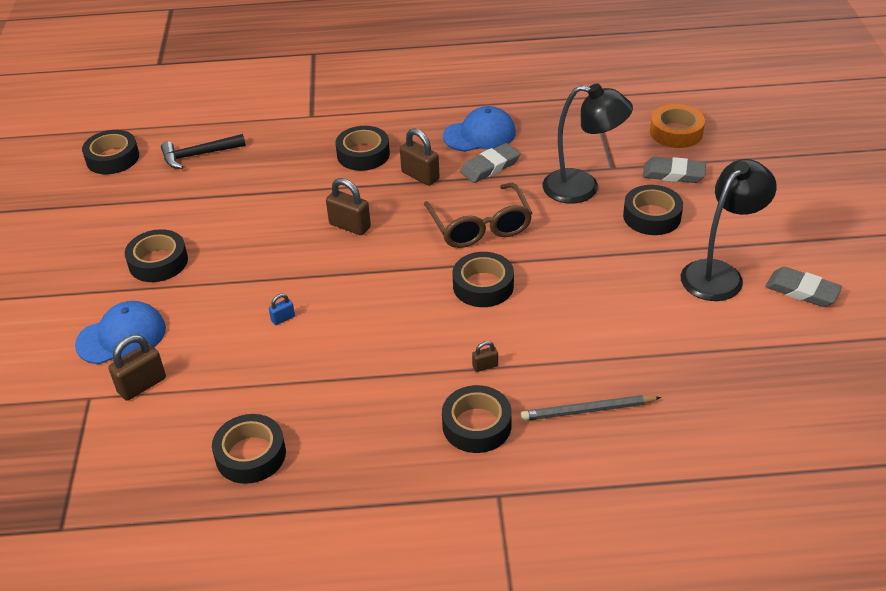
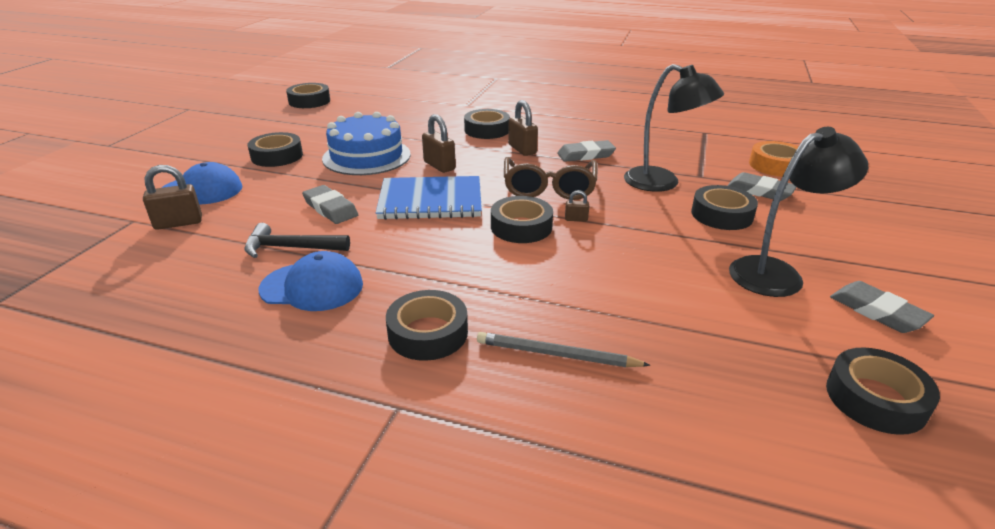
camera: 20 degrees right, 10 degrees down
(198, 155) = (367, 110): black hammer -> black hammer (290, 248)
(250, 455) = (202, 295): black tape -> black tape (875, 399)
(260, 234) = (366, 156): none -> blue cake
(283, 318) = (330, 208): blue padlock -> grey eraser
(376, 278) = (430, 201): none -> blue notebook
(479, 134) = (591, 136): blue cap -> blue cap (312, 287)
(485, 366) = (476, 286): brown padlock -> brown padlock (576, 219)

